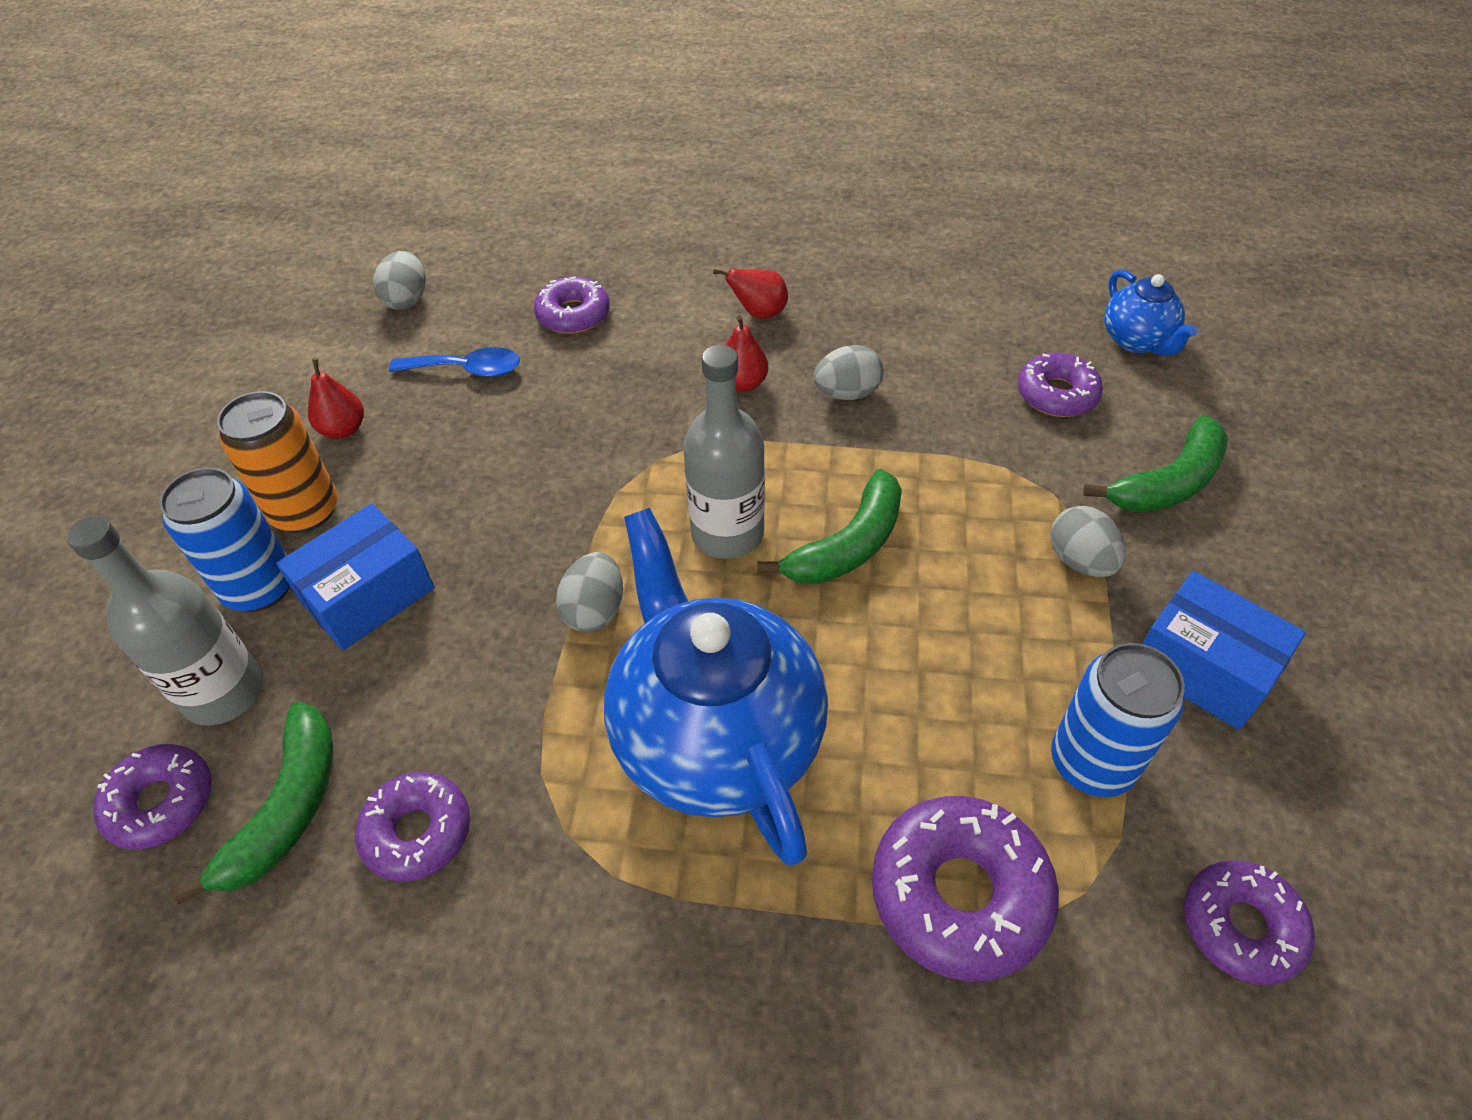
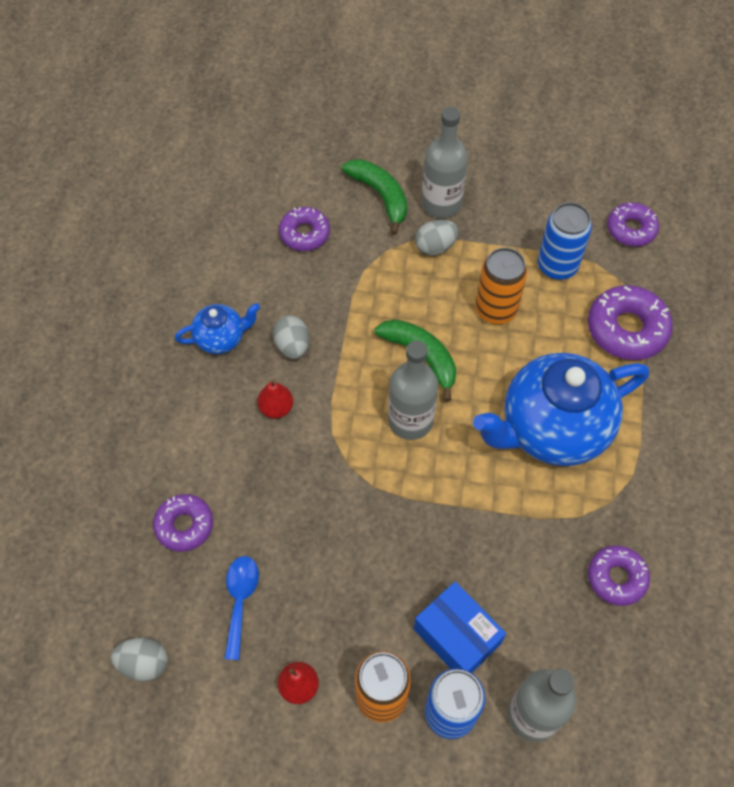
camera: 90 degrees left, 10 degrees up
(161, 802) = (610, 732): purple donut -> none
(287, 808) = (608, 654): green banana -> none
(595, 610) = (469, 494): grey egg -> none
(759, 313) = (202, 395): red pear -> none
(962, 653) = (496, 310): none -> orange can
(1137, 341) = (261, 184): blue teapot -> blue teapot (221, 338)
(1183, 569) = (441, 203): none -> grey bottle
(1203, 667) = (502, 210): blue box -> none

